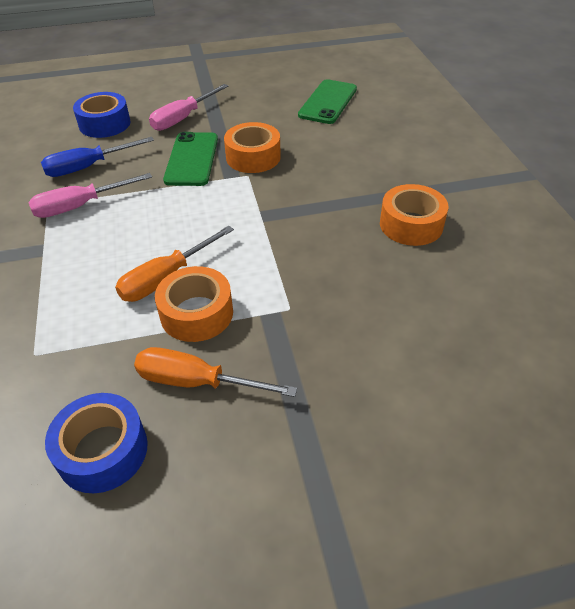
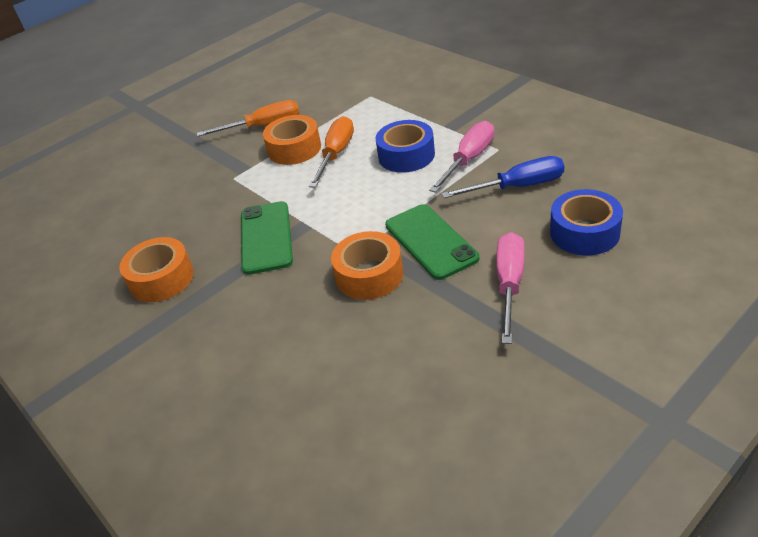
camera: 155 degrees right, 5 degrees down
(88, 167) = (518, 187): blue screwdriver -> blue screwdriver turned 45 degrees clockwise
(102, 451) = (287, 91): blue tape -> blue tape (406, 155)
(328, 102) = (348, 416): green phone -> green phone (266, 237)

